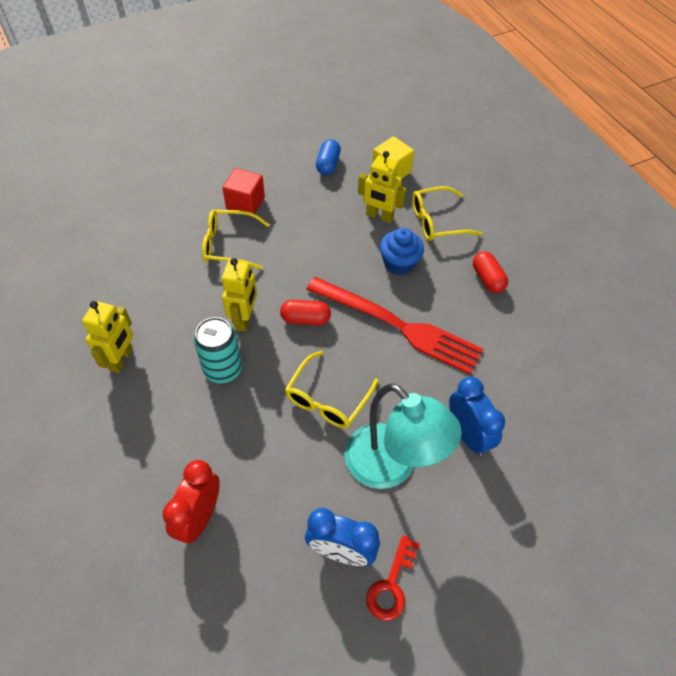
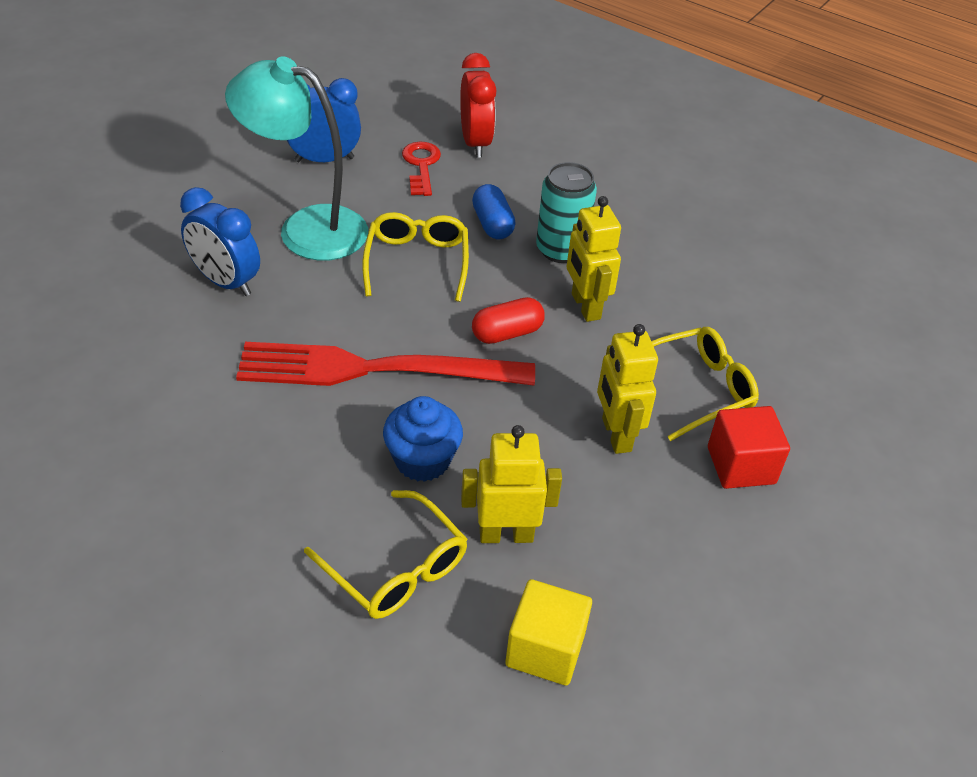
camera: 150 degrees right, 10 degrees down
(121, 359) = (680, 222): yellow robot -> yellow robot (616, 435)
(328, 164) = (676, 609): blue capsule -> blue capsule (492, 224)
(391, 584) = (264, 154): red key -> red key (421, 166)
(437, 221) = (396, 568): yellow glasses -> yellow glasses turned 90 degrees clockwise
(487, 279) = (262, 490): red capsule -> none

